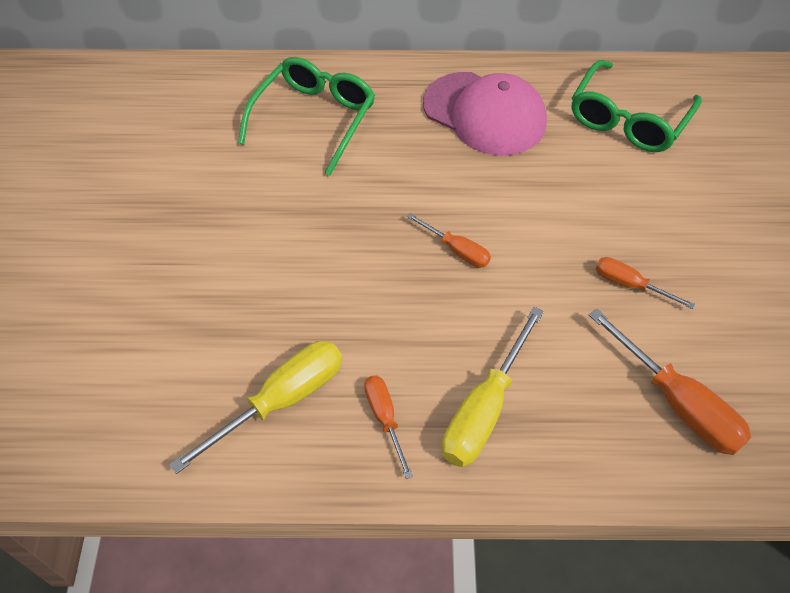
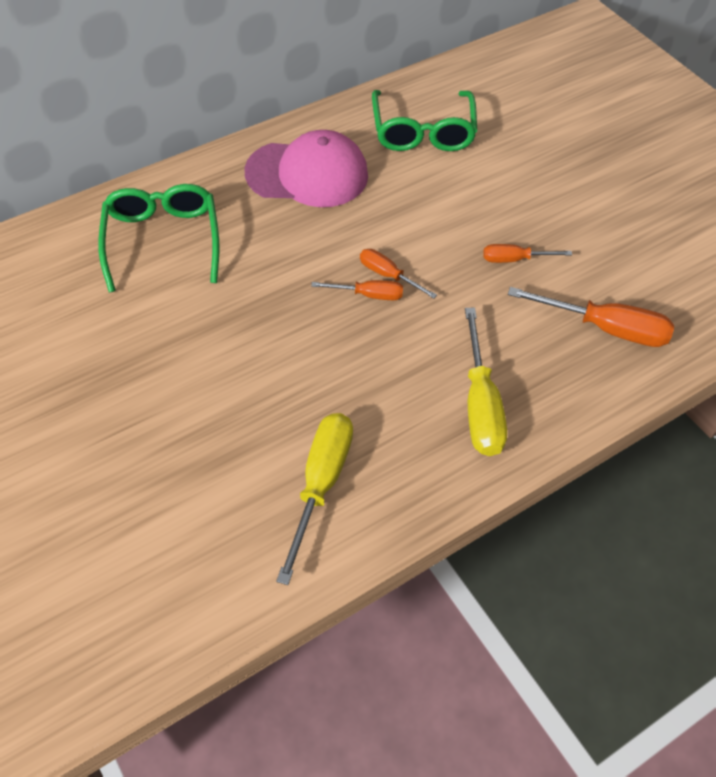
camera: 35 degrees left, 0 degrees up
(385, 418) = (412, 452): orange screwdriver -> orange screwdriver (388, 275)

